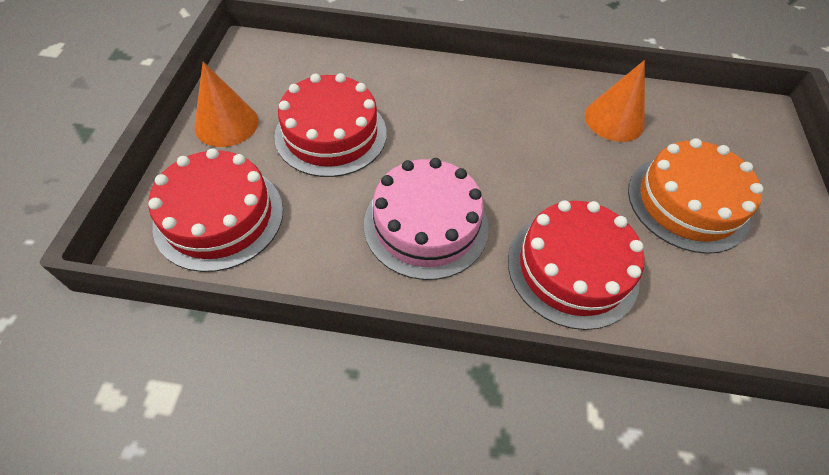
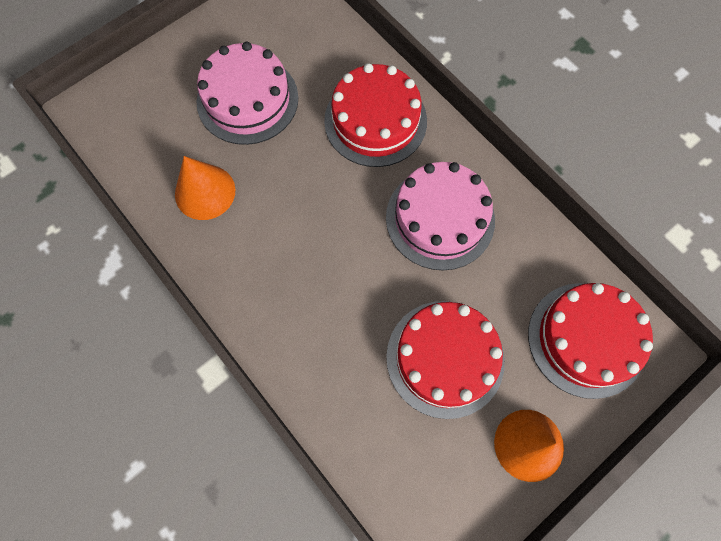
camera: 135 degrees left, 15 degrees up
(687, 203) = (247, 99): orange cake -> pink cake

